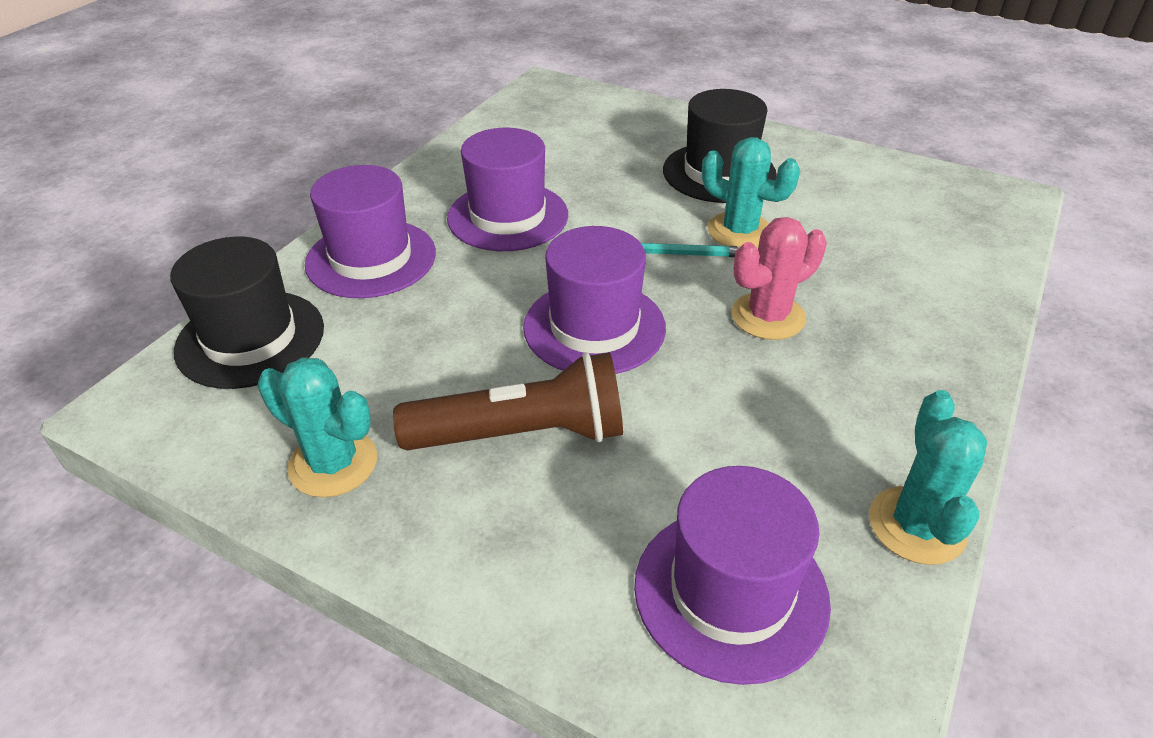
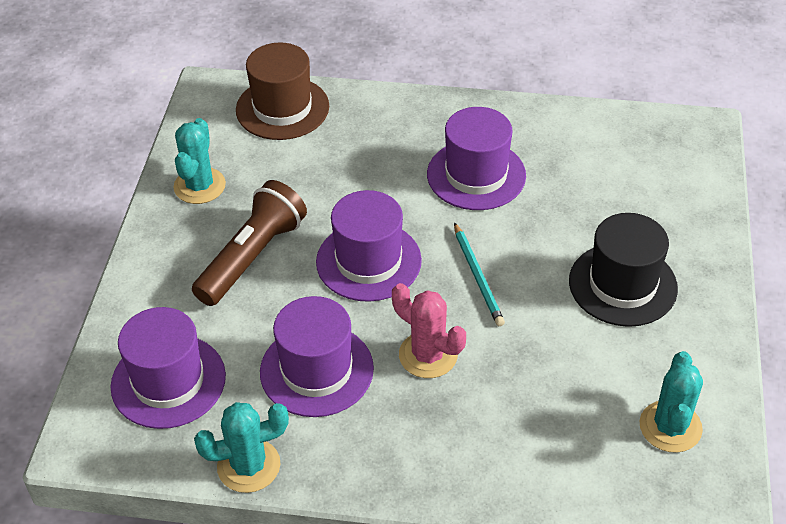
camera: 70 degrees right, 5 degrees up
(250, 338) = (282, 108): black hat -> brown hat
(371, 258) = (386, 125): purple hat -> purple hat (316, 370)
(522, 434) = (252, 257): brown flashlight -> brown flashlight turned 120 degrees counterclockwise
(739, 231) = (536, 316): turquoise cactus -> turquoise cactus (670, 427)

